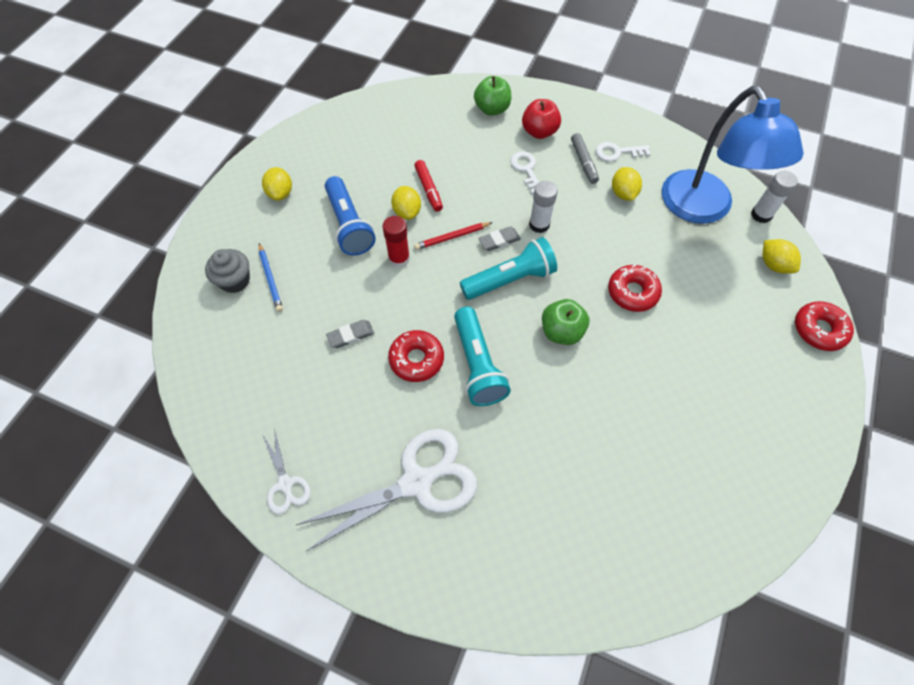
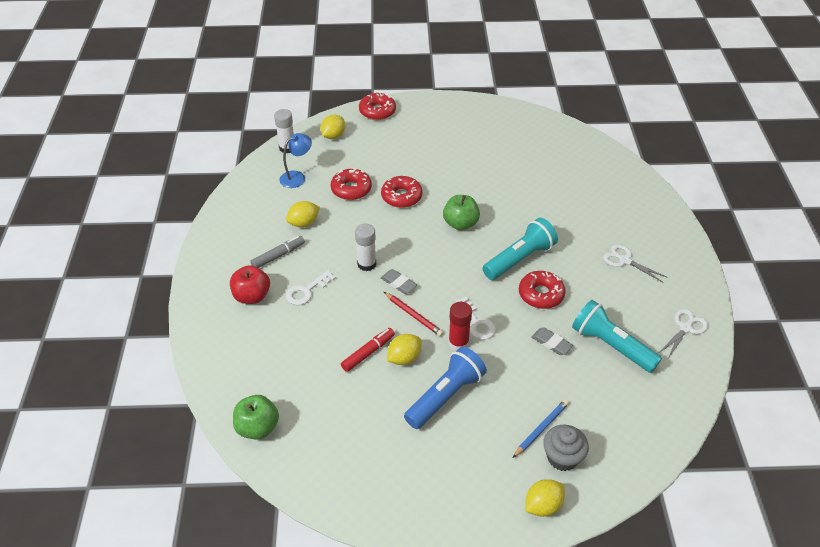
camera: 115 degrees left, 15 degrees down
(280, 193) = (441, 476): yellow lemon -> yellow lemon (542, 505)
(416, 482) = (625, 260): white scissors -> white scissors, size x0.49
(492, 109) = (234, 342): green apple -> green apple (258, 427)
(510, 279) = (433, 265): turquoise flashlight -> turquoise flashlight (611, 346)
(617, 152) = (255, 237): white key -> white key (476, 323)
(663, 250) = (351, 189): none -> red donut
(703, 209) = (297, 177): blue lamp -> blue lamp, size x0.44

